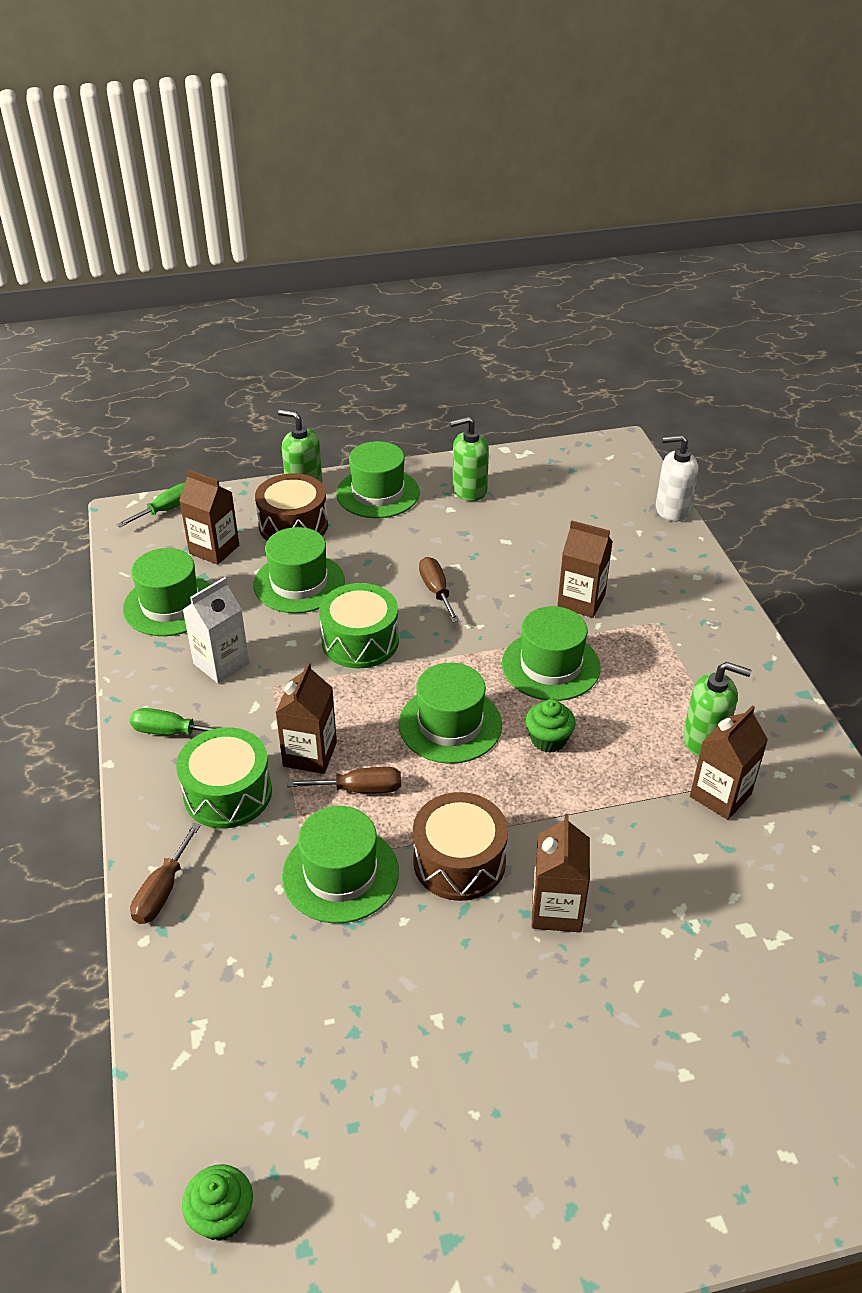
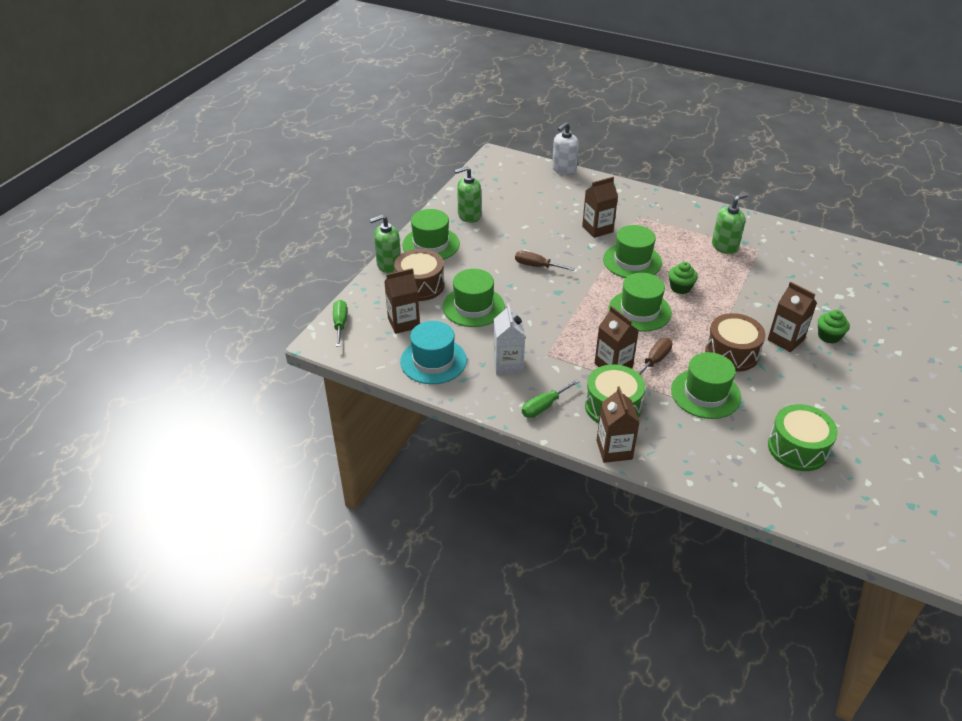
camera: 50 degrees left, 0 degrees up
(162, 891) = (661, 460): brown screwdriver -> none
(170, 605) = (433, 361): green hat -> turquoise hat
(222, 1215) = (877, 524): green cupcake -> green cupcake (829, 336)
(360, 641) = (546, 309): green drum -> green drum (797, 448)
(469, 490) = (469, 216): green soap dispenser -> green soap dispenser turned 45 degrees clockwise
(720, 795) = (761, 261): brown carton -> brown carton (614, 450)

